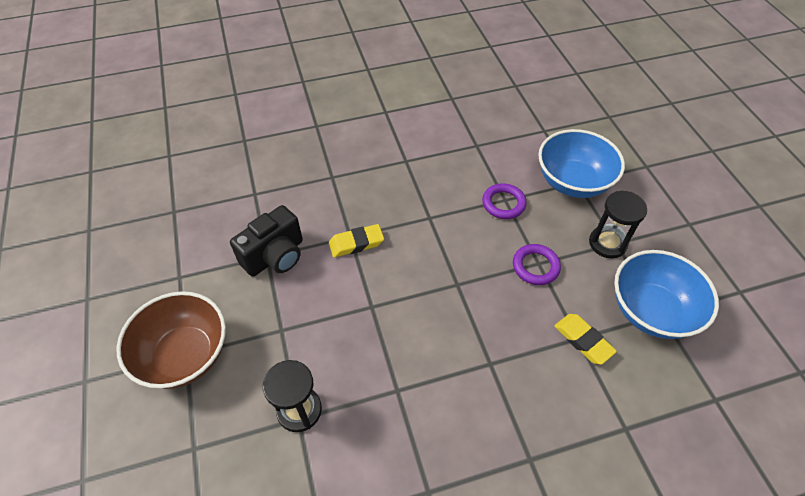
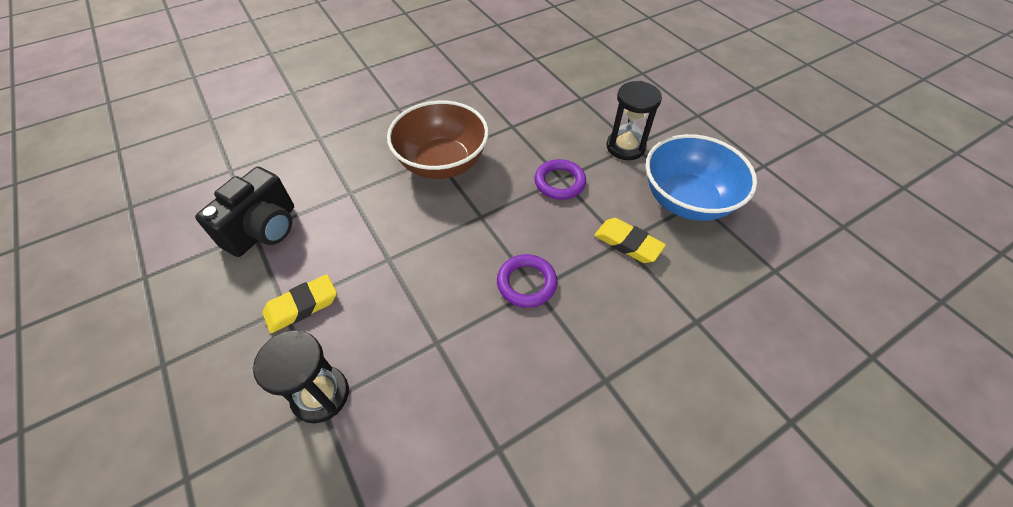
camera: 15 degrees left, 0 degrees up
(185, 355) = (160, 366): brown bowl -> brown bowl (442, 163)
(356, 243) = (359, 198): yellow eraser -> yellow eraser (302, 306)
(503, 203) = (511, 130): purple ring -> purple ring (526, 283)
(572, 182) = (576, 98): blue bowl -> none

